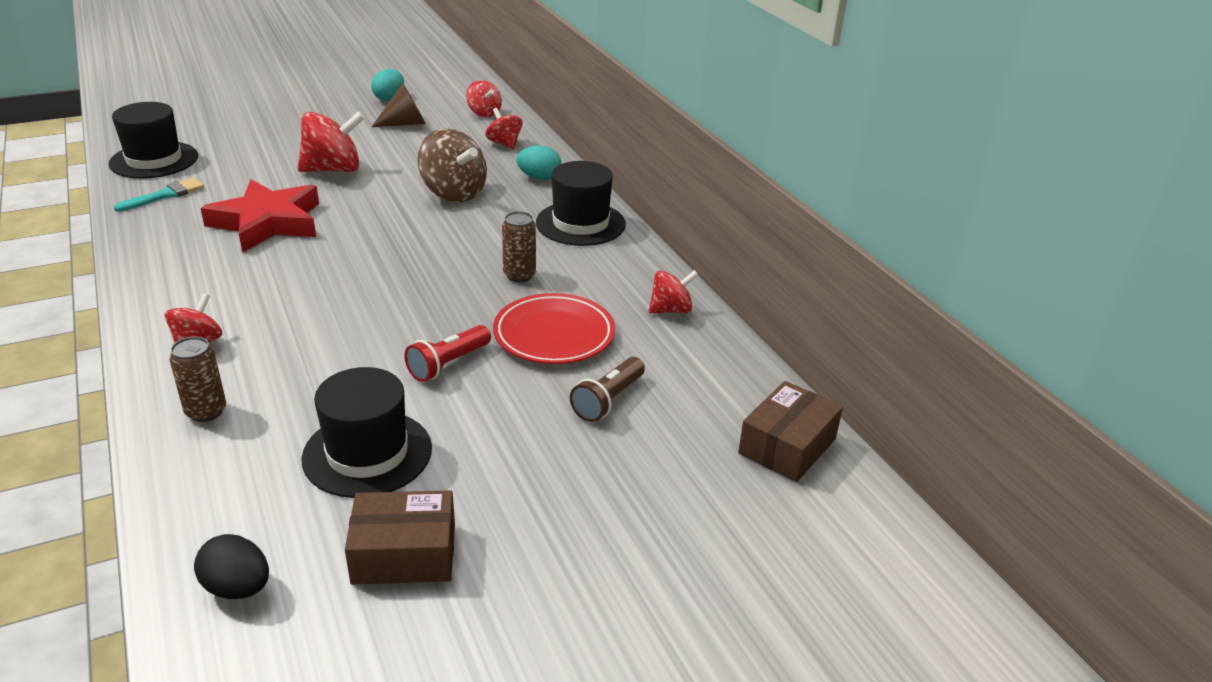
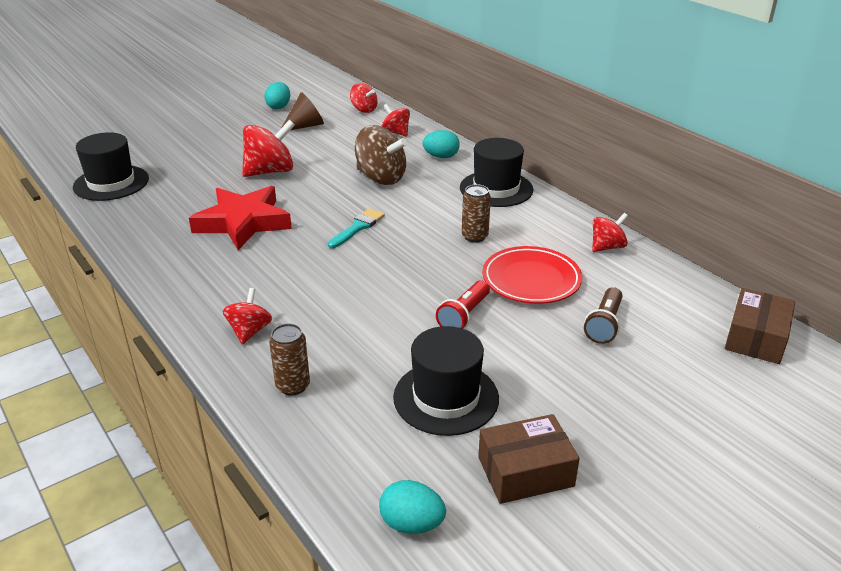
camera: 10 degrees left, 0 degrees up
(165, 195) = (140, 211): turquoise brush -> turquoise brush (358, 227)
(238, 588) = (412, 524): black egg -> turquoise egg

